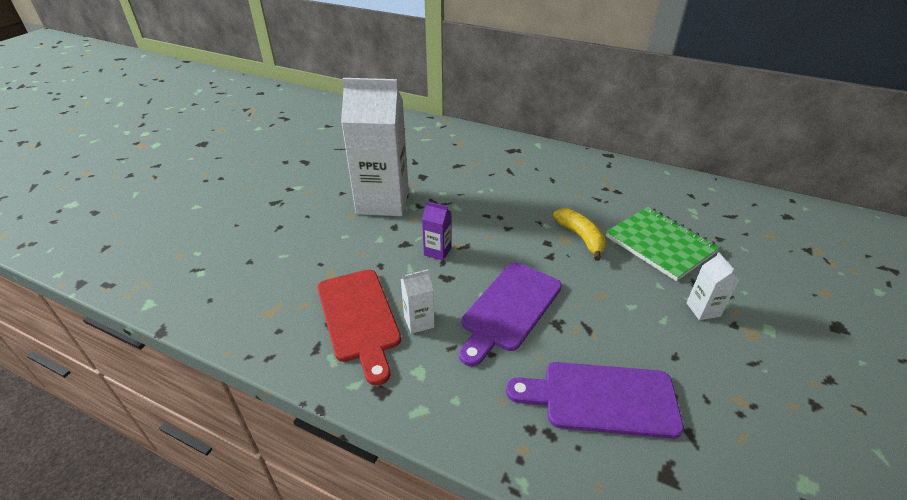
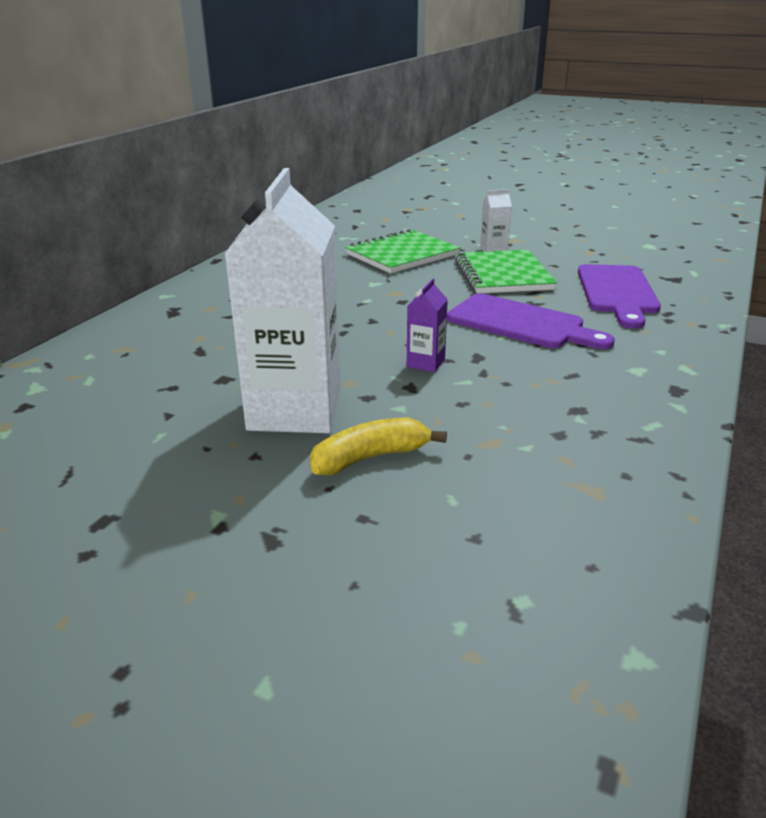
camera: 90 degrees left, 10 degrees down
(359, 318) = (574, 411): red cutting board -> none
(419, 322) = (562, 372): white carton -> none
(581, 237) = (392, 285): yellow banana -> yellow banana (370, 458)
(627, 309) = (502, 275): none -> green notebook

